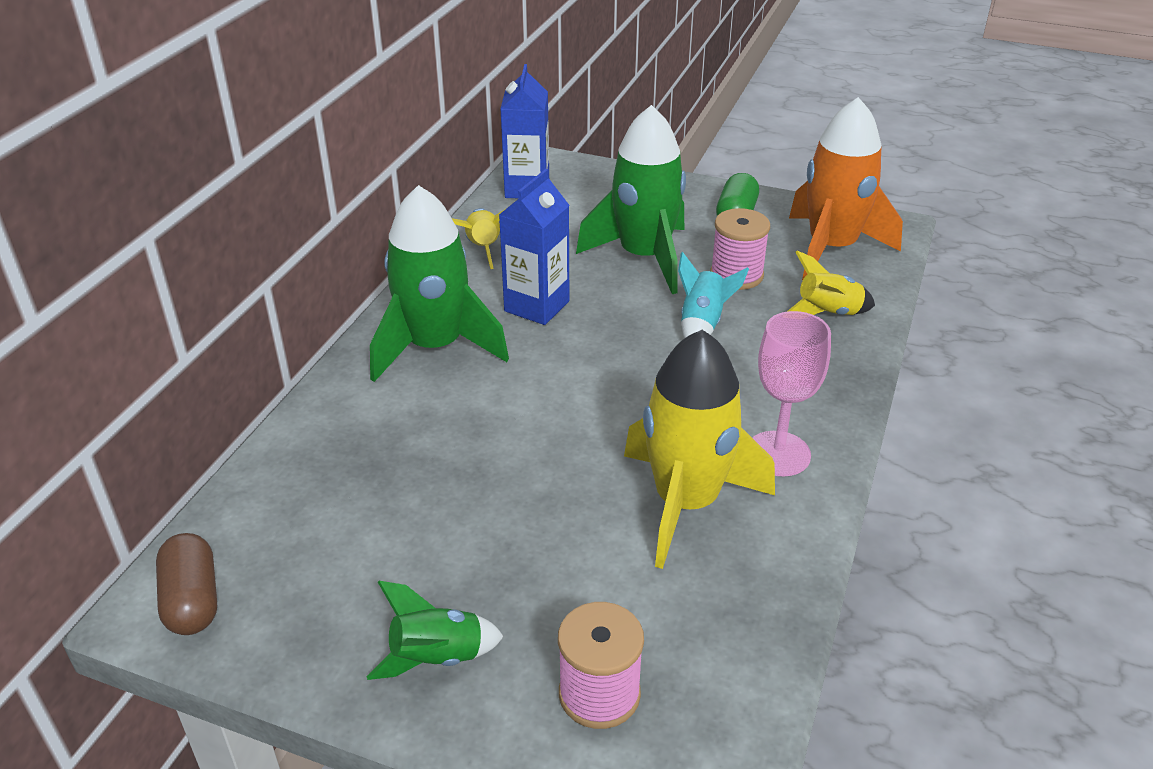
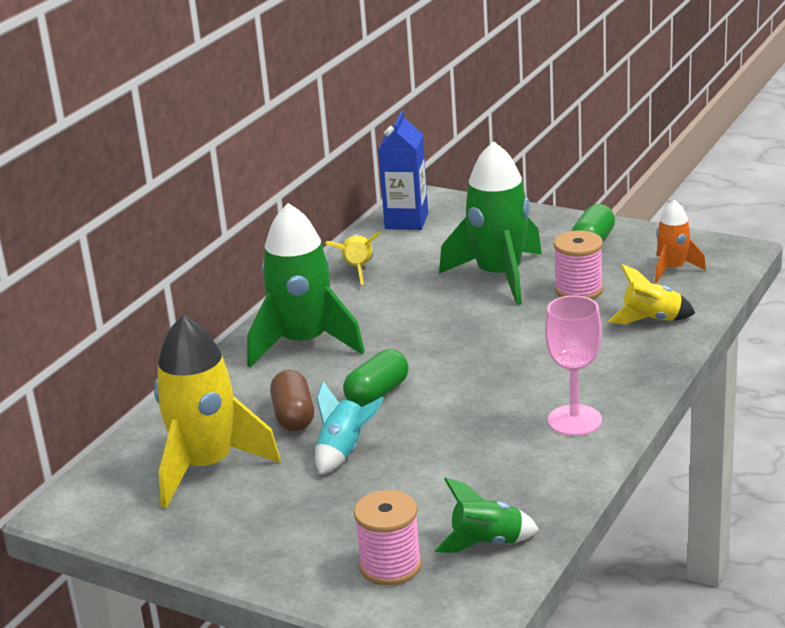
camera: 10 degrees right, 10 degrees down
(192, 600) = (96, 504): brown capsule -> brown capsule (294, 416)
(437, 658) = (273, 542): green rocket -> green rocket (487, 543)
(534, 418) = (377, 394): none -> green capsule
(537, 306) = (396, 313): blue carton -> none
(686, 502) = (488, 452): yellow rocket -> yellow rocket (206, 466)
(702, 324) = (537, 327): turquoise rocket -> turquoise rocket (344, 452)
(831, 248) = (673, 269): orange rocket -> orange rocket, size x0.52

